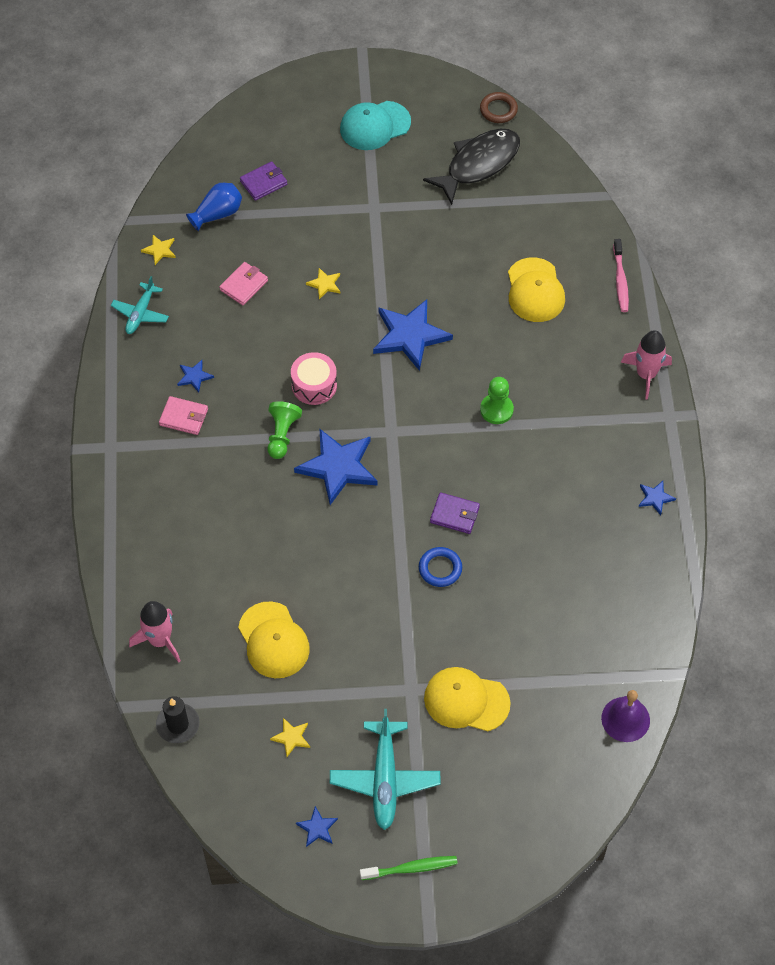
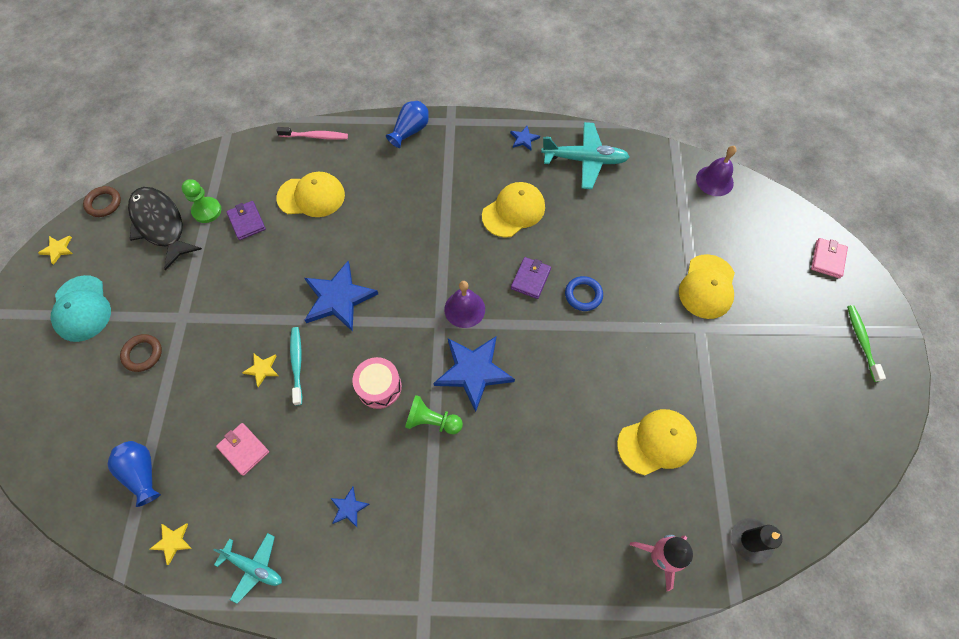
camera: 85 degrees left, 5 degrees up
(184, 417) = (398, 521): pink wallet -> pink wallet (827, 259)
(263, 183) = (116, 421): purple wallet -> purple wallet (247, 222)
(291, 737) = (754, 431): yellow star -> yellow star (58, 249)
(317, 828) = (838, 414): blue star -> none
(332, 185) = (143, 354): none -> brown ring
(332, 312) = (297, 364): none -> turquoise toothbrush
(385, 779) = (785, 355): turquoise plane -> turquoise plane (585, 160)
(410, 453) = (464, 309): none -> purple bell
(496, 410) = (428, 237): green pawn -> green pawn (207, 211)
(544, 492) = (513, 211): none -> yellow cap
(646, 374) = (410, 131): pink rocket -> blue vase

